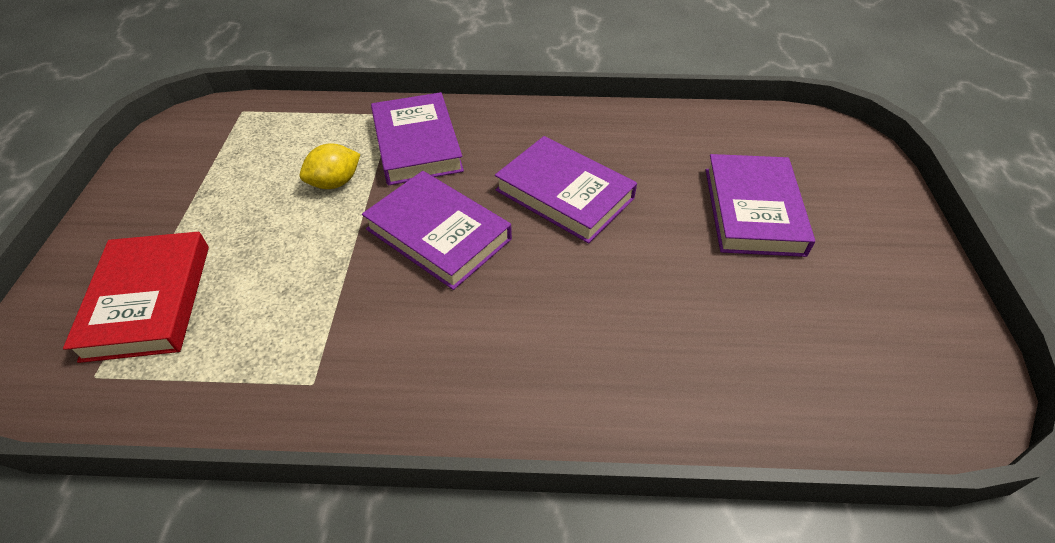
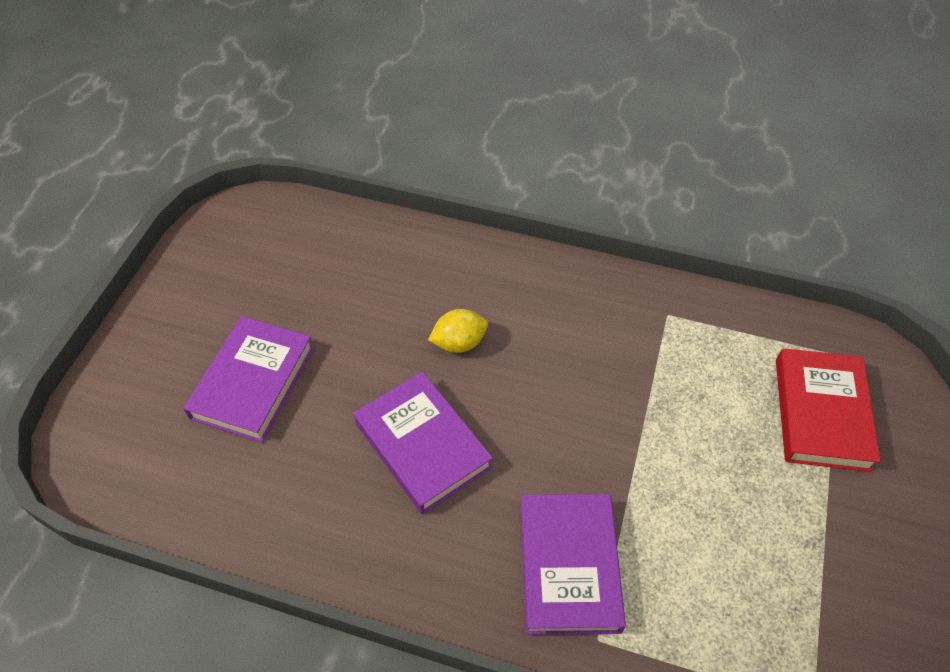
camera: 165 degrees left, 5 degrees up
(335, 183) = (666, 522): yellow lemon -> yellow lemon (459, 343)
(438, 234) = (559, 425): purple book -> none

